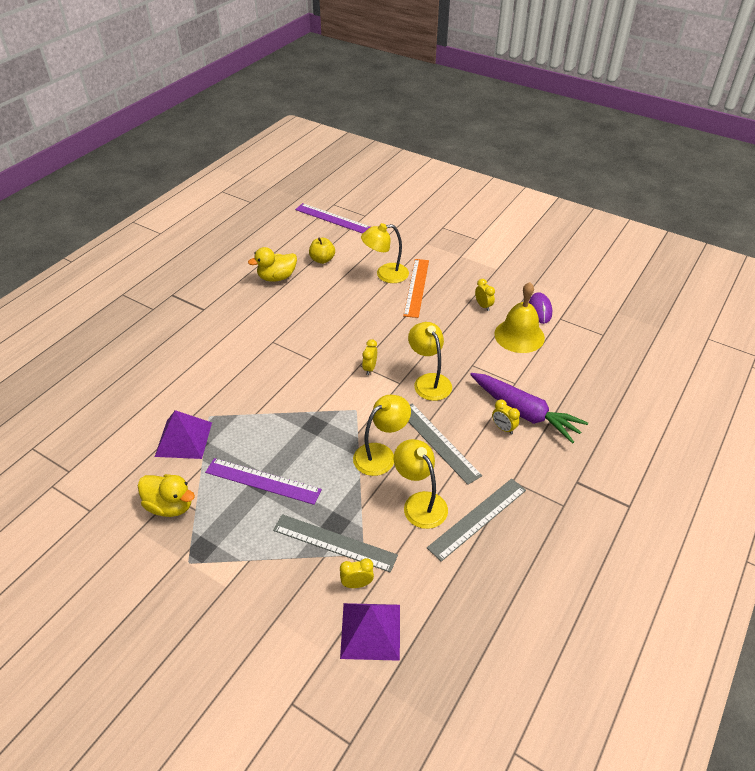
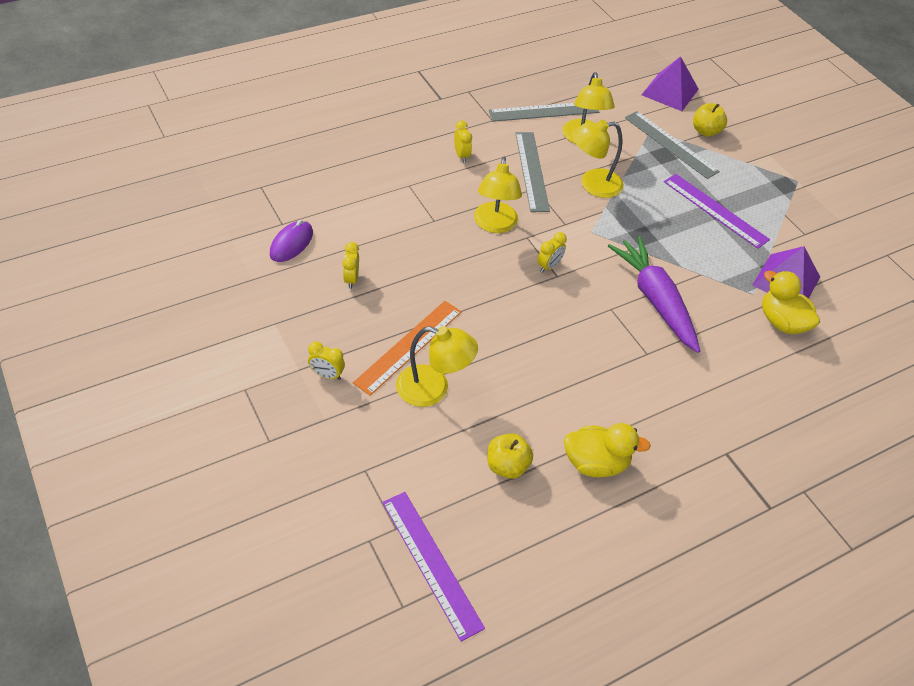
camera: 155 degrees left, 5 degrees up
(170, 506) = (808, 226): yellow duck -> yellow duck (781, 322)
(306, 584) = (705, 131): none -> yellow apple
(357, 584) = (666, 116): yellow clock -> yellow clock (327, 375)
(519, 335) = (350, 226): yellow bell -> none
(524, 413) = (428, 158): purple carrot -> purple carrot (655, 299)

